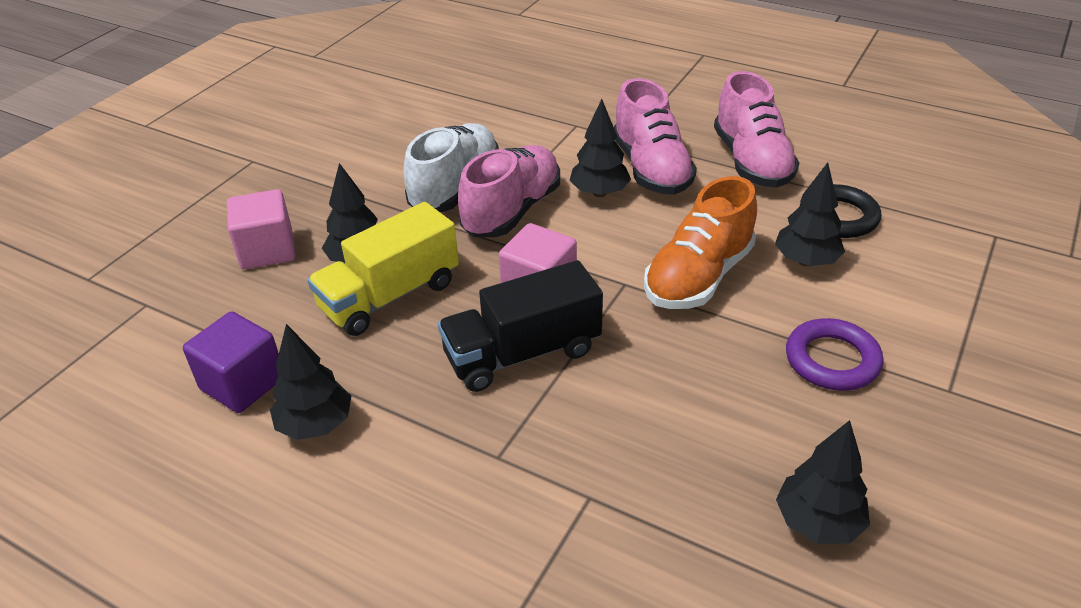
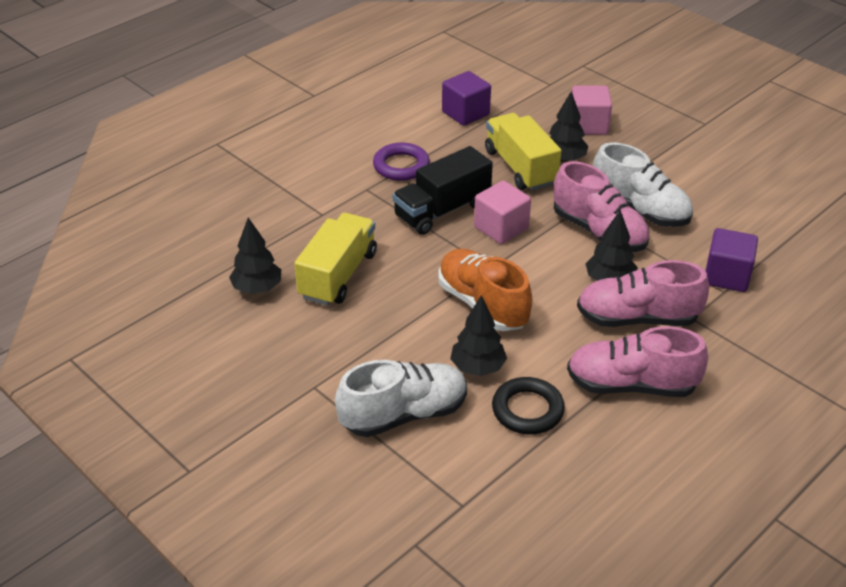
camera: 105 degrees right, 0 degrees up
(316, 425) = (422, 134): black tree -> none
(522, 353) = (442, 210): black truck -> black truck turned 120 degrees counterclockwise
(551, 125) = (726, 276): none -> purple cube
(727, 430) = (338, 275): none -> yellow truck
(832, 360) = (369, 341): purple ring -> purple ring (401, 166)
(922, 301) = (404, 414): none -> white shoe

